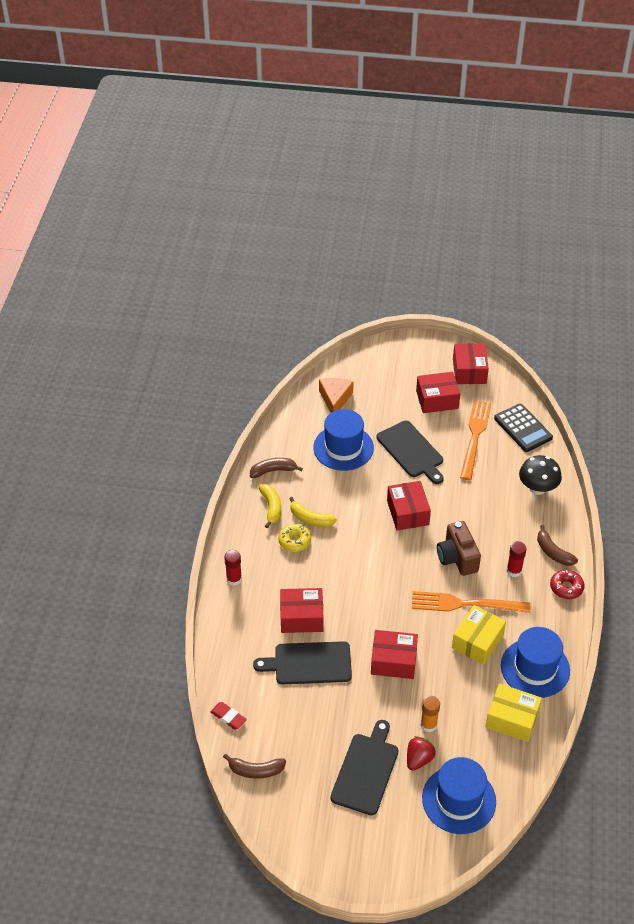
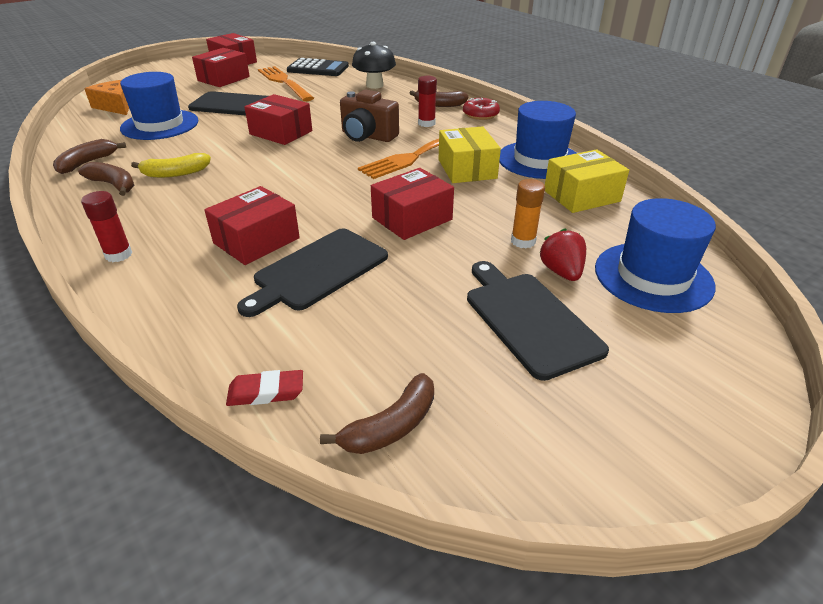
camera: 45 degrees left, 10 degrees down
(271, 507) = (113, 185): yellow banana -> brown banana
(294, 541) = (174, 194): yellow donut -> none

